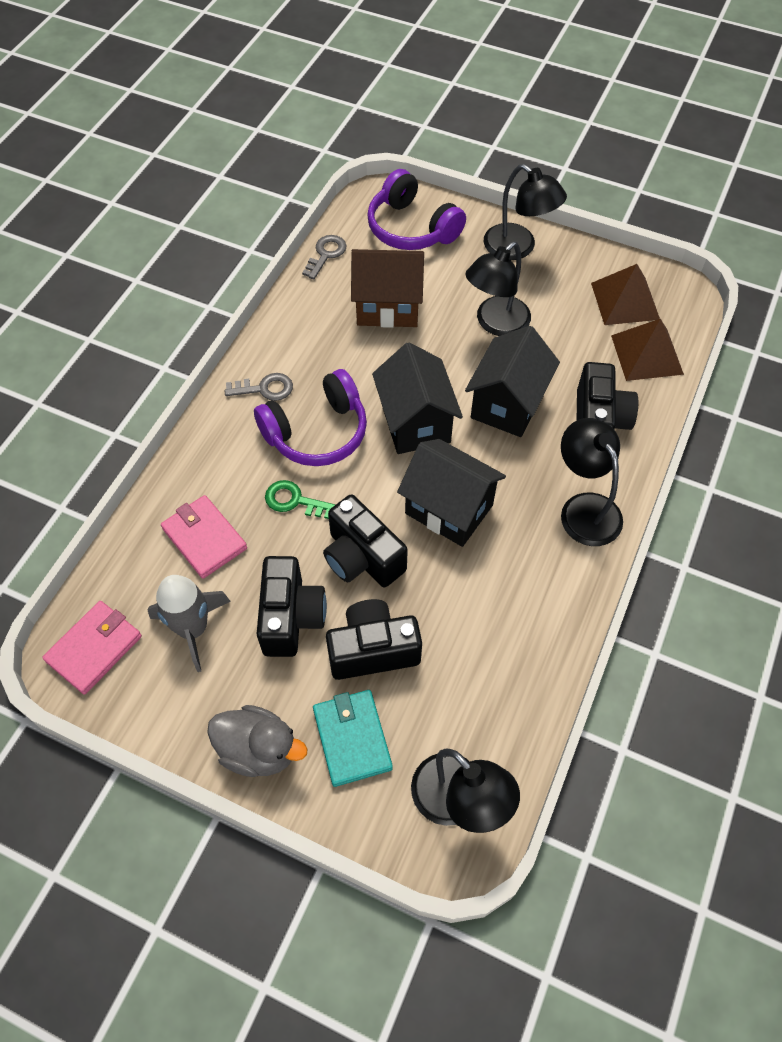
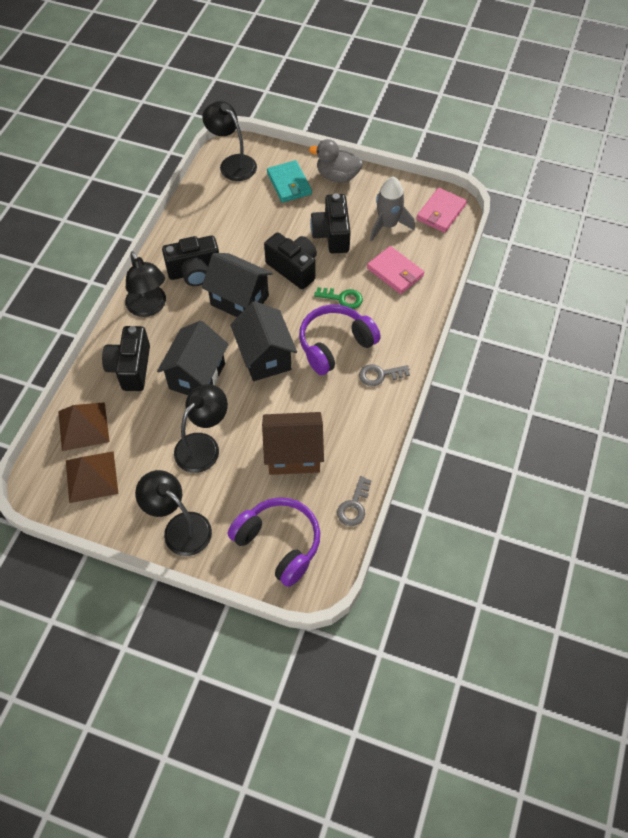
camera: 175 degrees right, 0 degrees up
(373, 650) = (282, 222): black camera -> black camera (194, 272)

